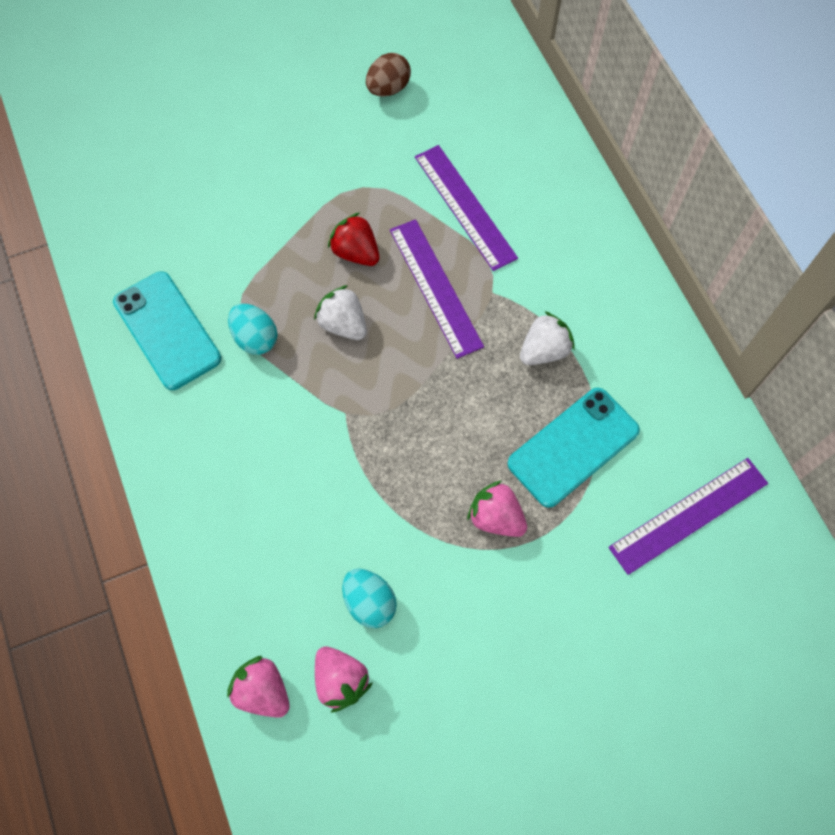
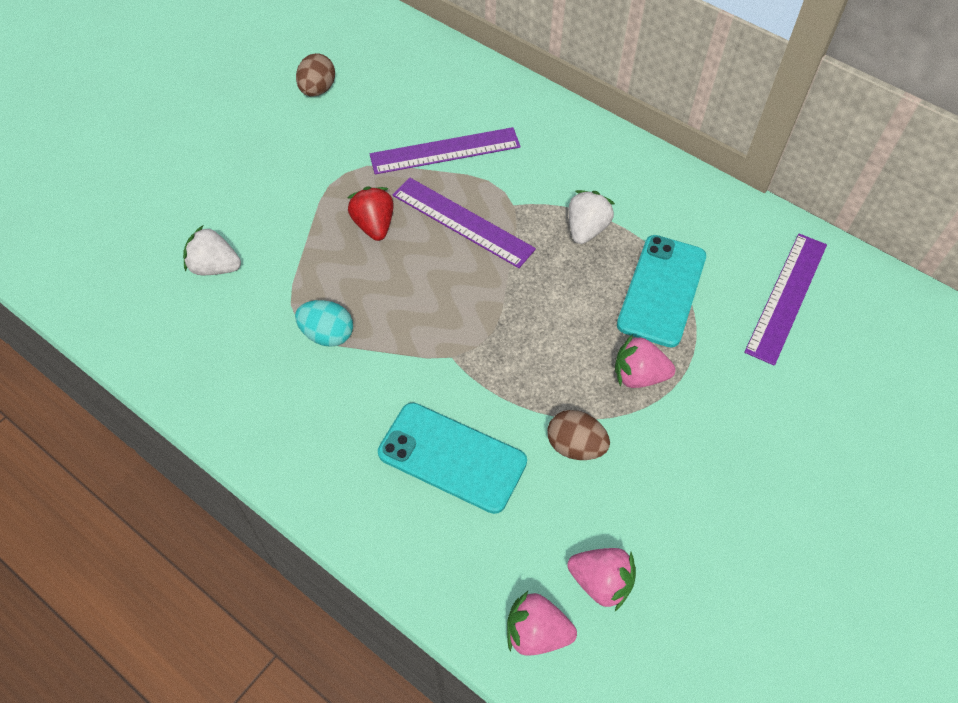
camera: 30 degrees left, 10 degrees down
(167, 330) = (237, 367): turquoise phone -> turquoise phone (452, 457)
(343, 324) = (401, 286): white strawberry -> white strawberry (215, 267)
(356, 252) = (374, 225): red strawberry -> red strawberry turned 60 degrees clockwise
(369, 602) = (580, 501): turquoise egg -> none
(397, 551) = (575, 446): none -> brown egg
(464, 207) = (445, 151): purple ruler -> purple ruler turned 45 degrees counterclockwise

